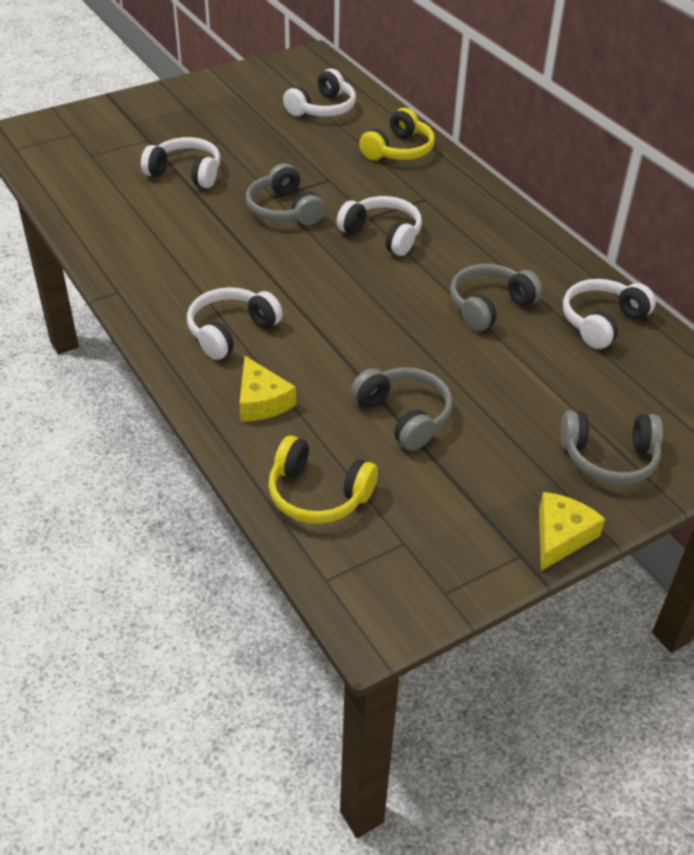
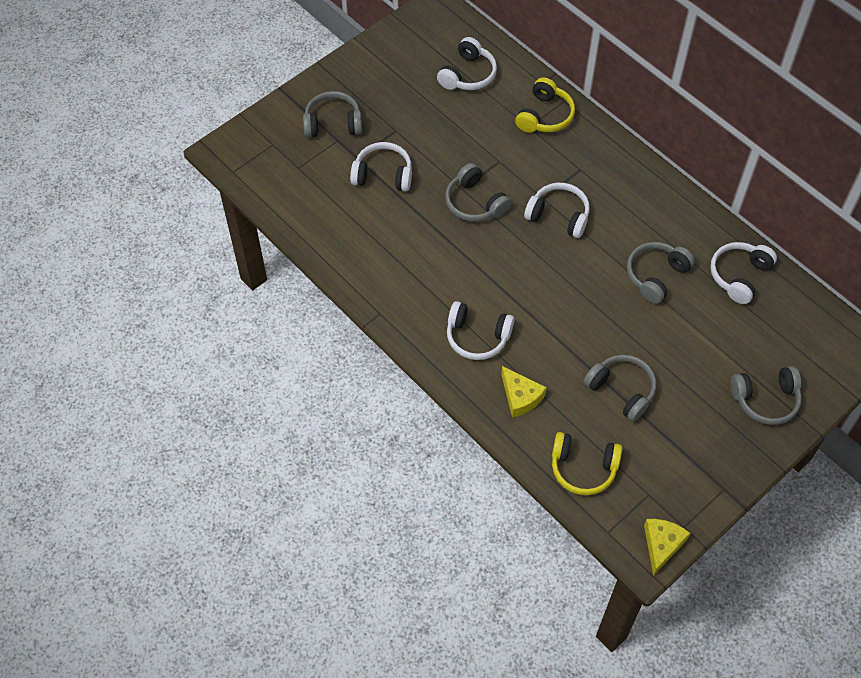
camera: 10 degrees left, 15 degrees up
(150, 126) = (333, 123): none -> grey headphones
(231, 332) = (477, 337): white headphones -> white headphones turned 105 degrees counterclockwise
(561, 536) = (746, 470): yellow cheese -> yellow cheese (662, 545)

